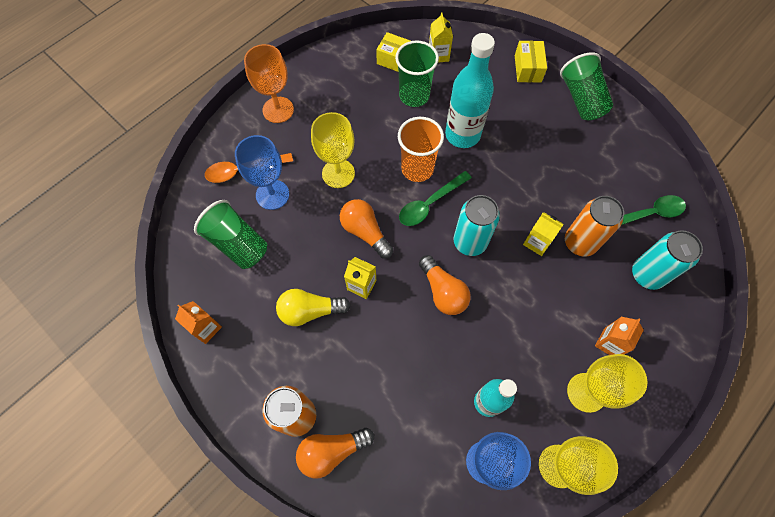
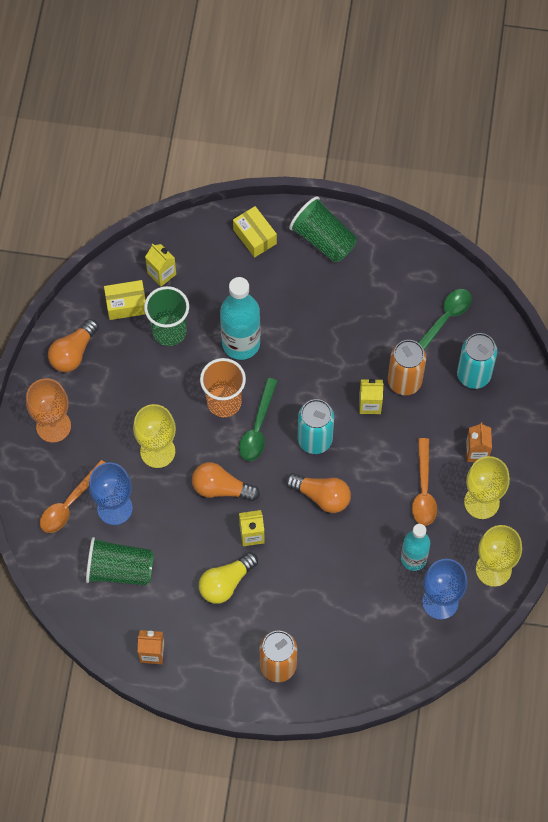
camera: 35 degrees left, 0 degrees up
(332, 451) = (323, 671): orange light bulb -> orange light bulb (73, 353)
(538, 345) = (423, 490): none -> orange spoon

